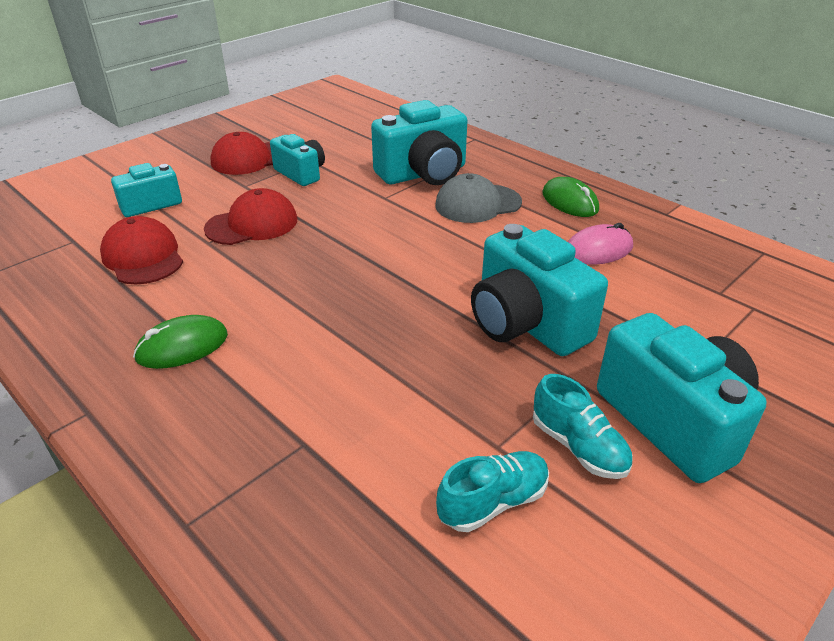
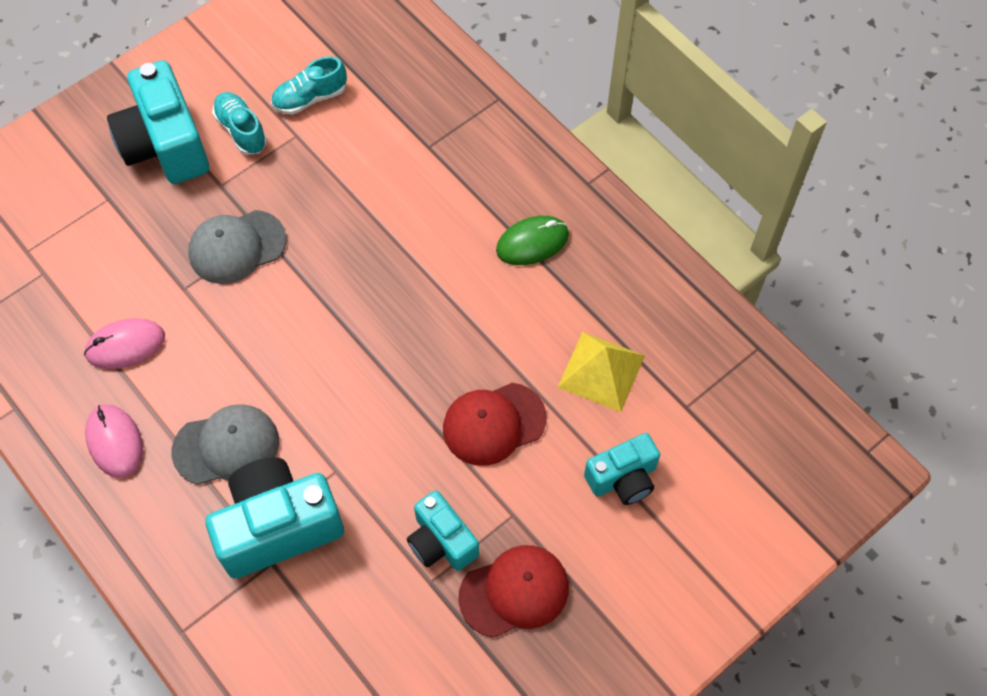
camera: 175 degrees left, 25 degrees up
(143, 257) = (601, 371): red cap -> yellow pyramid
(526, 323) = (237, 247): turquoise camera -> grey cap
(569, 202) = (115, 442): green mouse -> pink mouse

